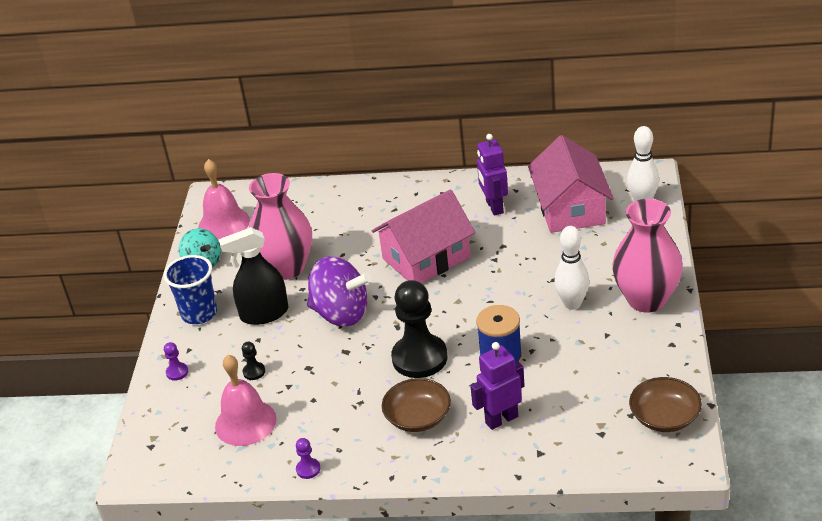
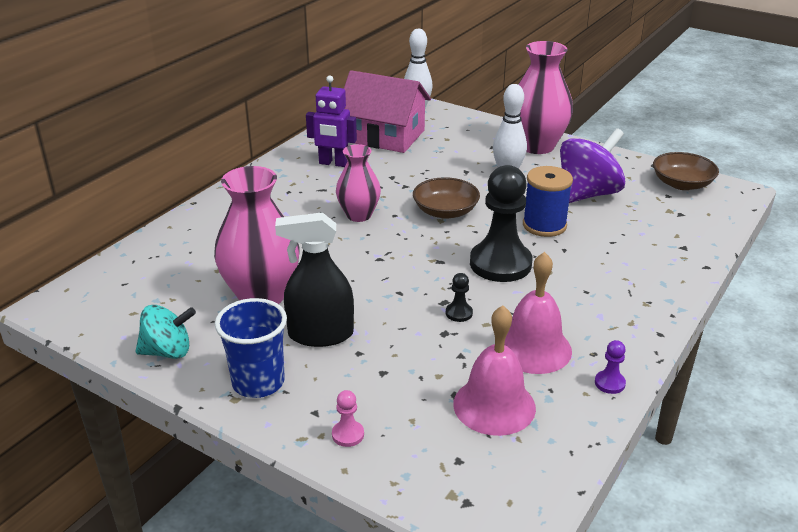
camera: 65 degrees left, 5 degrees down
(177, 372) = (348, 435): purple pawn -> pink pawn
(224, 223) = (117, 313): pink bell -> pink bell (533, 348)
(254, 372) = (412, 372): black pawn -> black pawn (459, 313)
(264, 314) = (320, 334): black spray bottle -> black spray bottle turned 75 degrees clockwise
(341, 314) = (382, 286): purple spinning top -> purple spinning top (587, 194)
(418, 417) = (585, 291): brown bowl -> brown bowl (445, 211)
(426, 258) = (359, 215): pink house -> pink vase
(501, 419) = (626, 250): purple robot -> none

